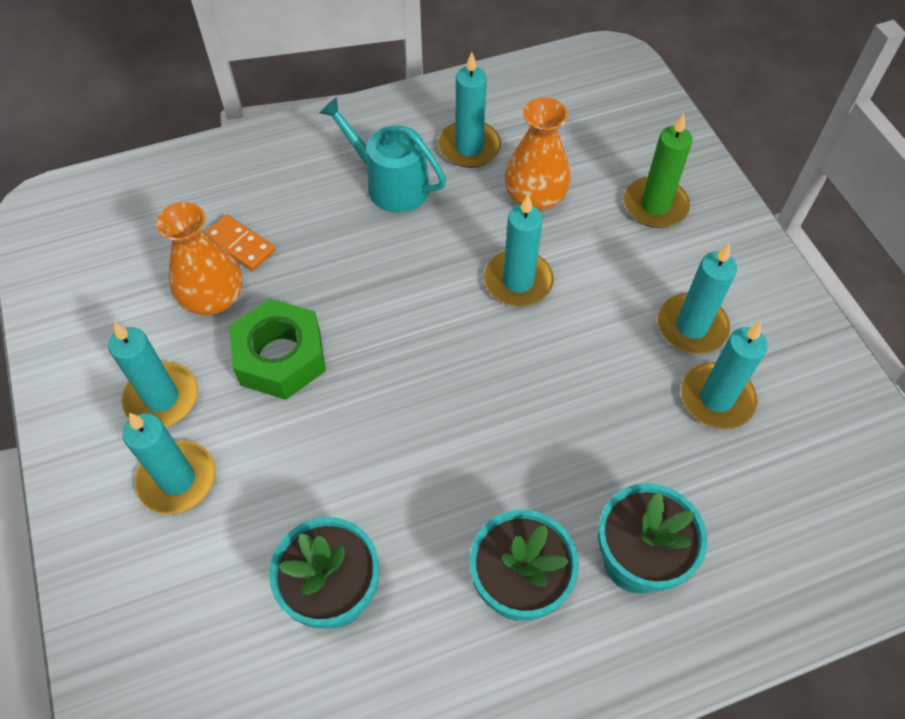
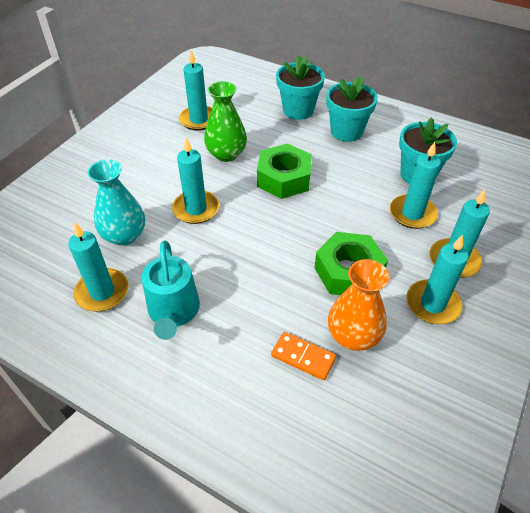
camera: 130 degrees left, 10 degrees down
(240, 245) = (303, 357): orange domino -> orange domino turned 60 degrees counterclockwise
(488, 411) = (284, 178): none -> green nut
(535, 198) = (124, 235): orange vase -> turquoise vase
(600, 379) = (226, 154): none -> green vase
(655, 205) = (88, 186): green candle -> none
(691, 326) = (165, 141): turquoise candle -> turquoise candle (412, 214)

